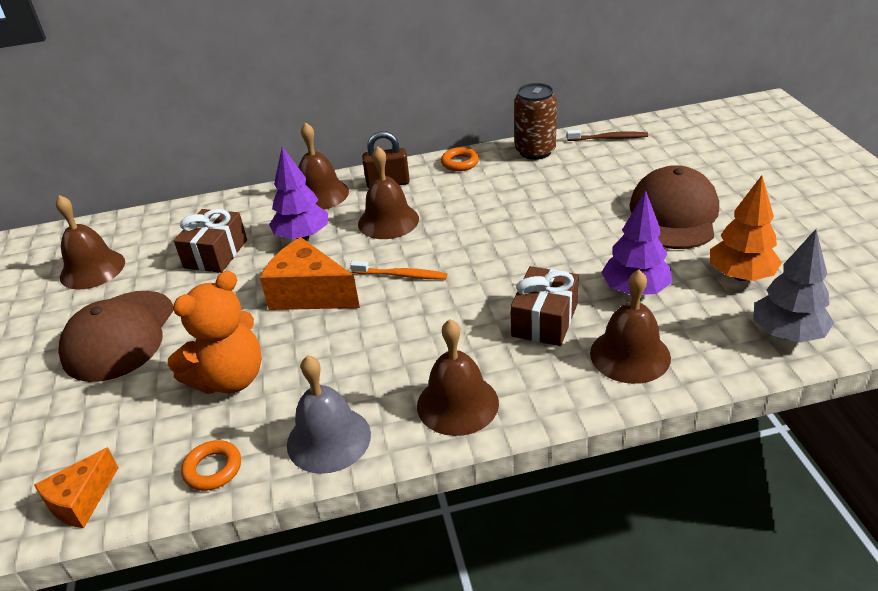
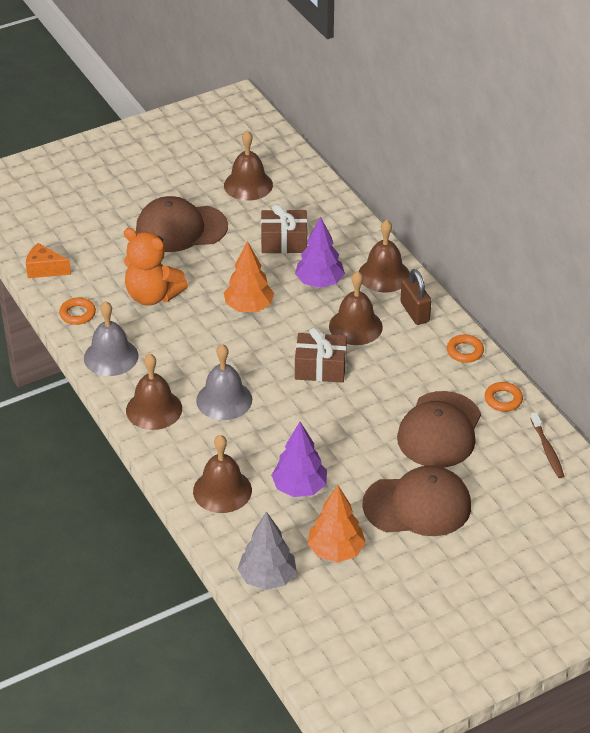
camera: 70 degrees right, 5 degrees up
(309, 294) = (248, 307): orange cheese -> orange tree
(401, 275) = (284, 351): orange toothbrush -> none
(465, 334) = (224, 400): none -> grey bell
(535, 151) = (503, 399): brown can -> orange ring
(544, 320) = (250, 440): brown gift -> brown gift (320, 368)
(566, 189) = (439, 430): none -> brown cap

